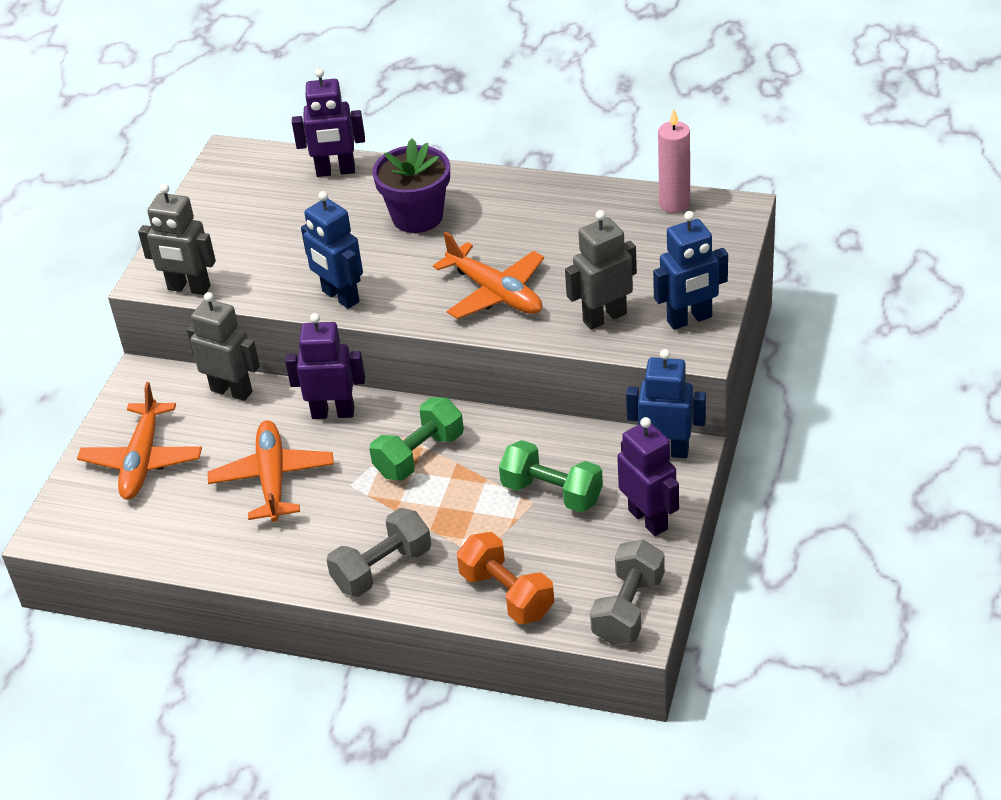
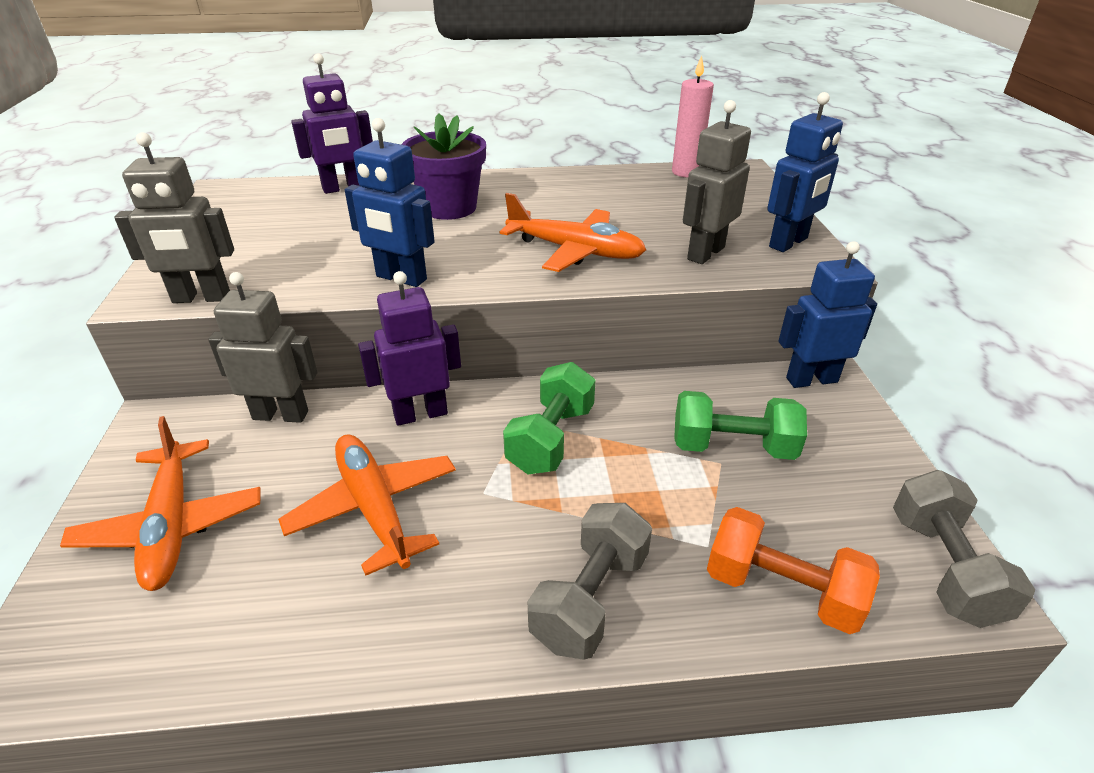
camera: 25 degrees left, 5 degrees down
(648, 519) = (860, 452): purple robot -> none

